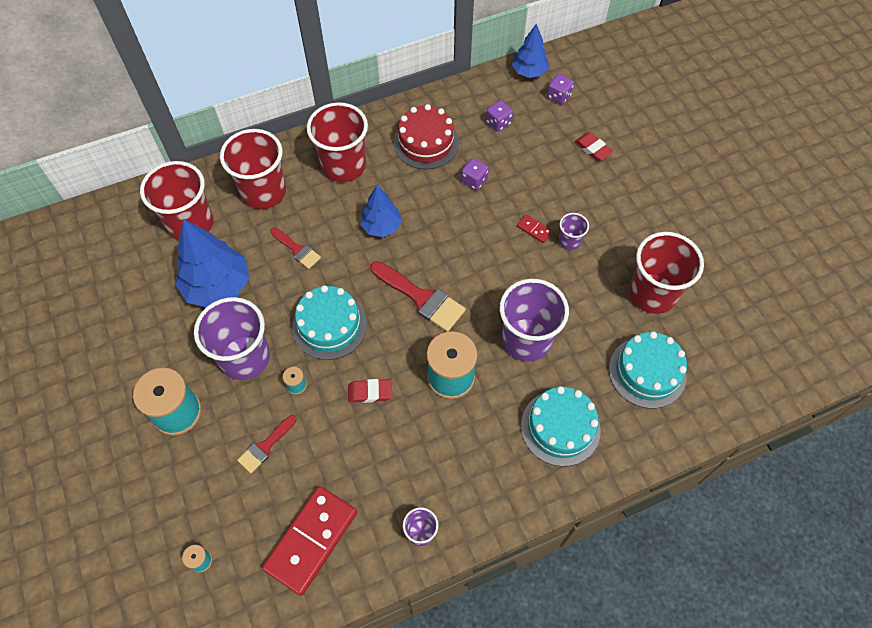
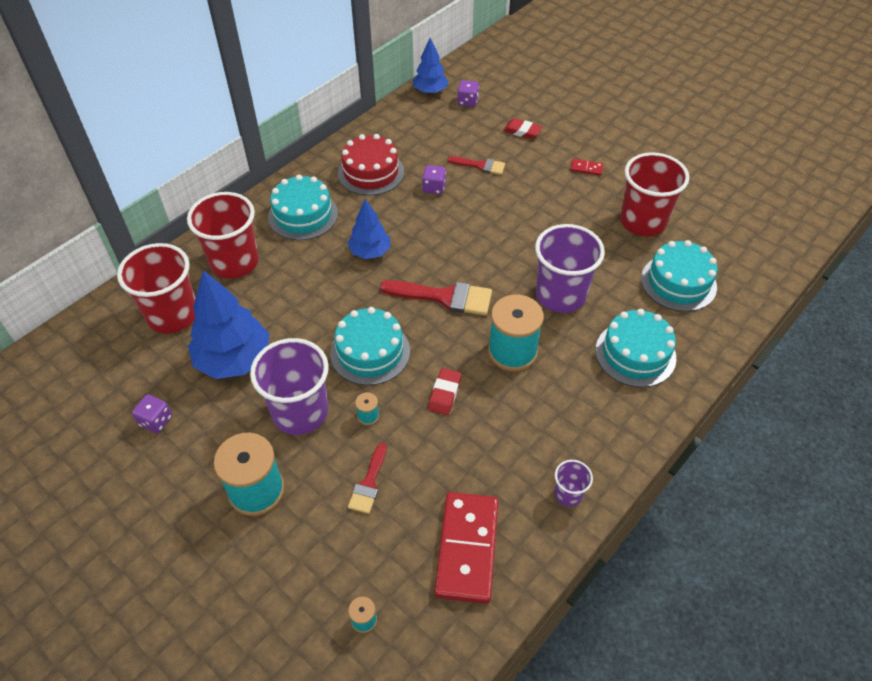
camera: 25 degrees left, 10 degrees down
(297, 249) = (298, 299): red brush -> red brush (480, 165)
(343, 166) = (303, 215): red cup -> turquoise cake
(370, 392) = (444, 393): red eraser -> red eraser turned 45 degrees counterclockwise
(498, 123) = (427, 137): purple dice -> purple dice (156, 421)
(534, 229) = (511, 208): red domino -> red domino (586, 168)
(569, 241) = (548, 206): purple cup -> none

